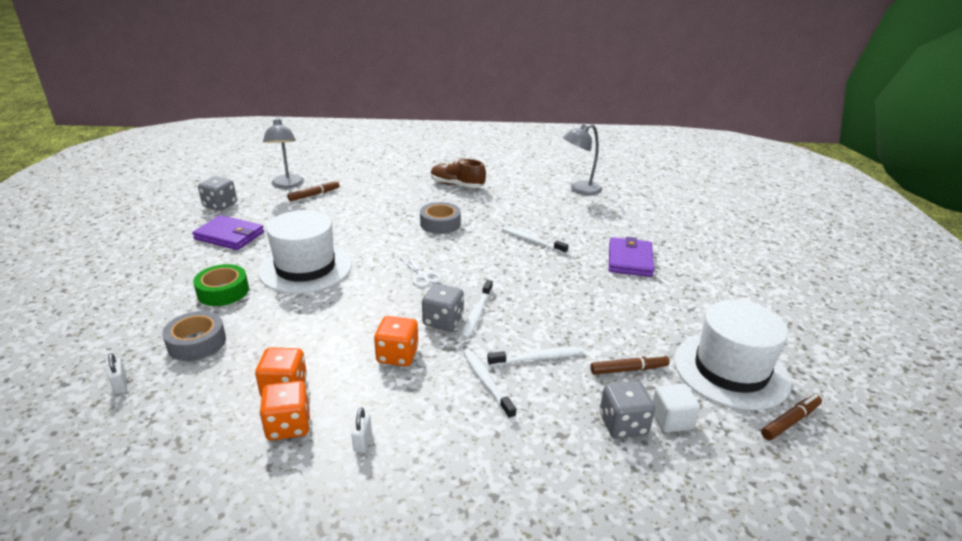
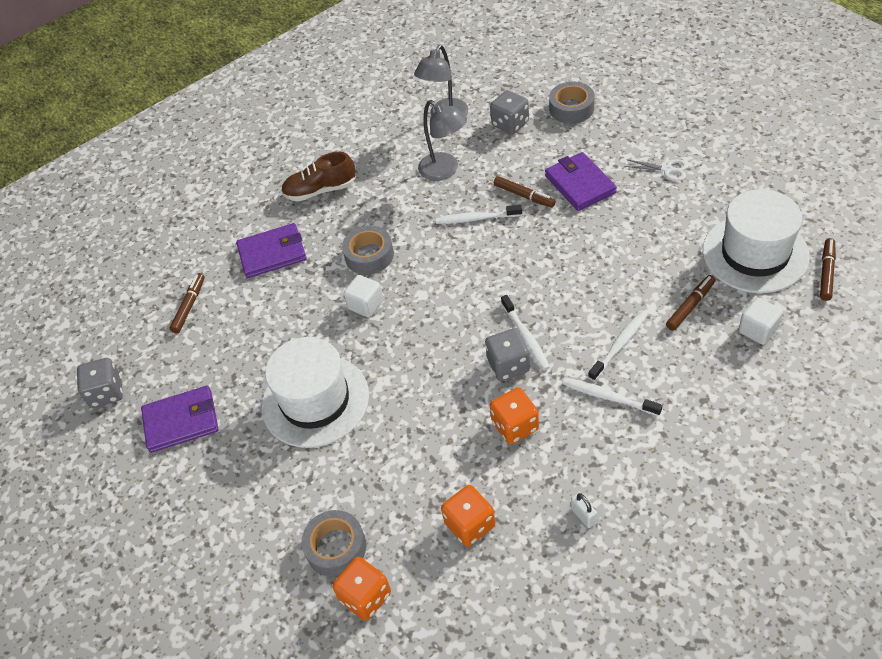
camera: 30 degrees left, 20 degrees up
(121, 385) = (334, 632): white padlock -> none
(223, 291) = (277, 484): green tape -> none
(287, 185) = (139, 313): grey lamp -> grey lamp (445, 170)
(288, 425) = (516, 549): orange dice -> orange dice (365, 597)
(390, 196) = (272, 253): none -> purple wallet
(403, 243) = (366, 305): none -> white cube
(422, 276) = (432, 331): white scissors -> white scissors (667, 170)
(580, 246) = (524, 196): none -> brown marker
(623, 424) = (733, 359): grey dice -> grey dice (510, 124)
(675, 223) = (571, 108): none -> grey tape

